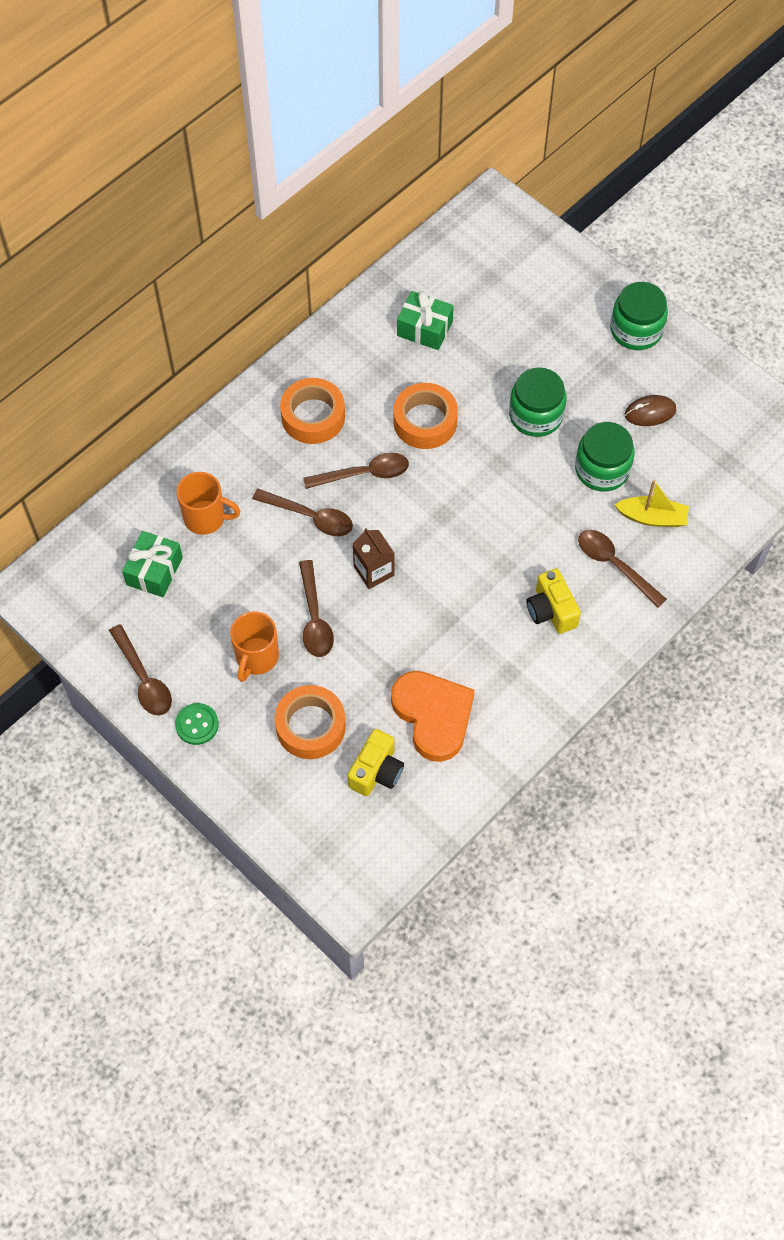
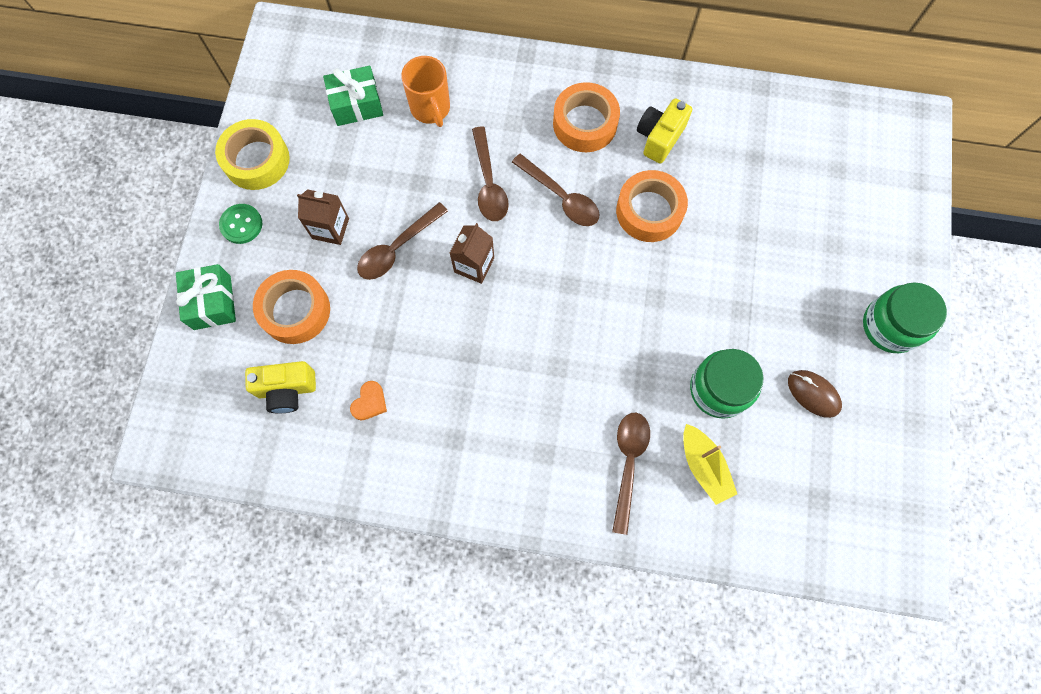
camera: 55 degrees right, 10 degrees up
(144, 679) = (256, 160): brown spoon -> yellow tape
(256, 657) = (330, 228): orange mug -> brown carton
(424, 328) = (740, 151): green gift -> green gift (212, 302)
(433, 715) = (369, 402): orange heart -> orange heart, size x0.41
(535, 415) = (728, 297): green jar -> none
(551, 610) = (541, 436): yellow camera -> yellow camera (659, 138)

